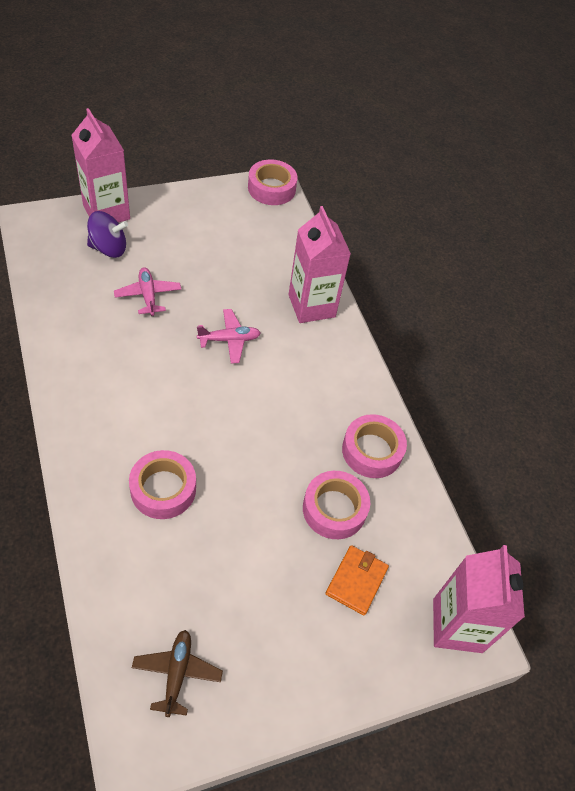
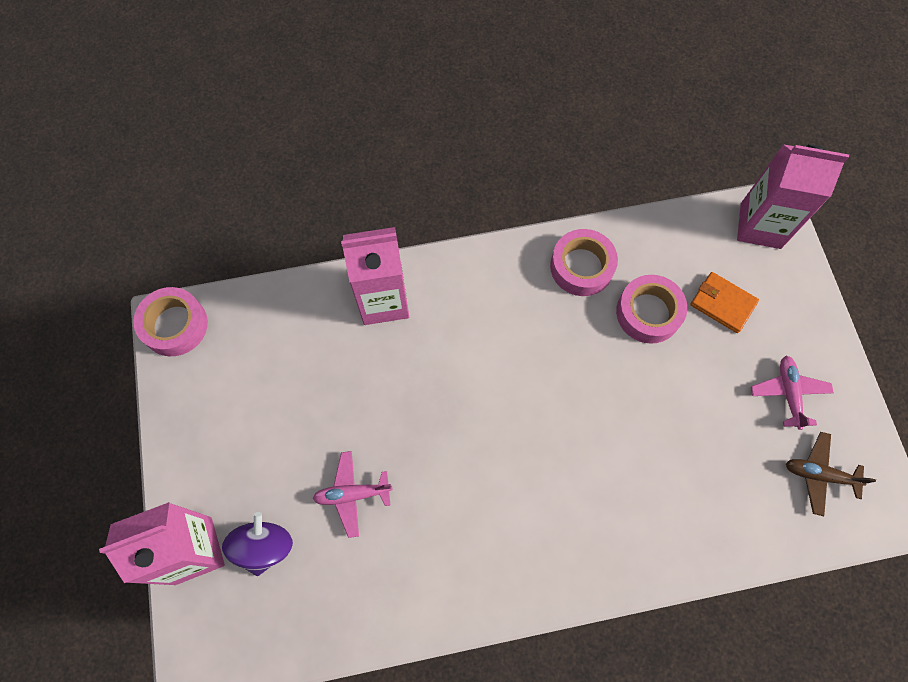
camera: 75 degrees left, 15 degrees up
(163, 489) = (628, 482): pink tape -> none
(229, 340) = (429, 399): pink plane -> pink plane (788, 393)

